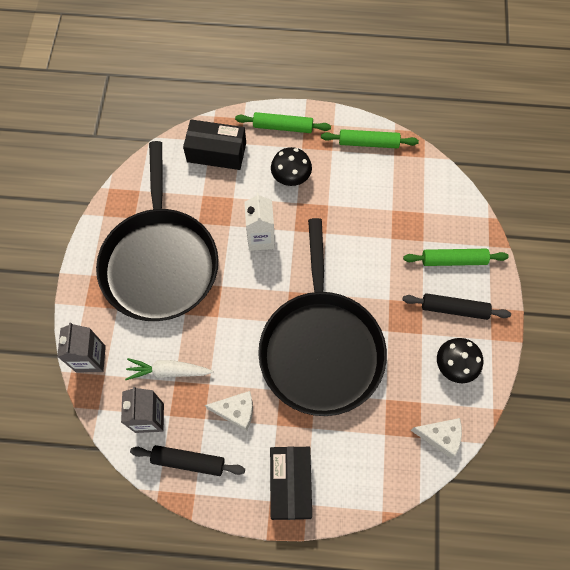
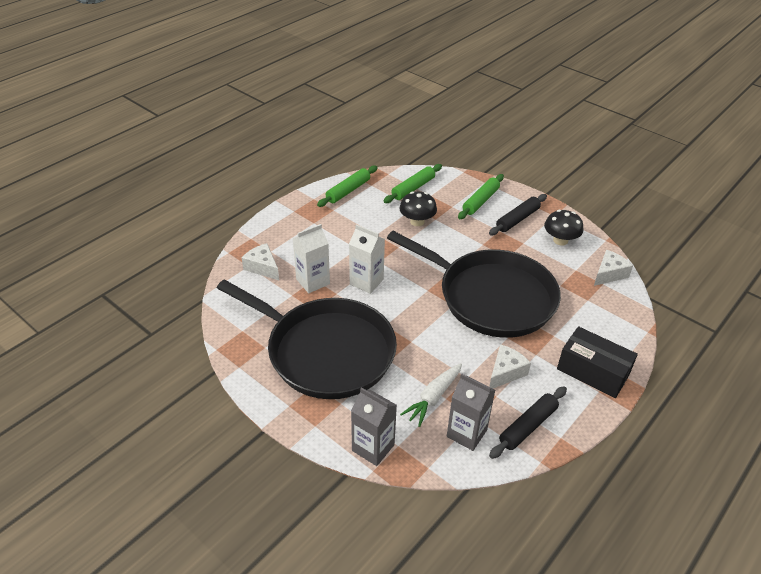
camera: 55 degrees left, 25 degrees down
(216, 152) = (262, 267): black box -> white cheese
(229, 199) = (313, 281): none -> white carton
(283, 127) = (284, 222): green rolling pin -> green rolling pin (413, 188)
(291, 177) = (332, 240): black mushroom -> black mushroom (417, 221)

